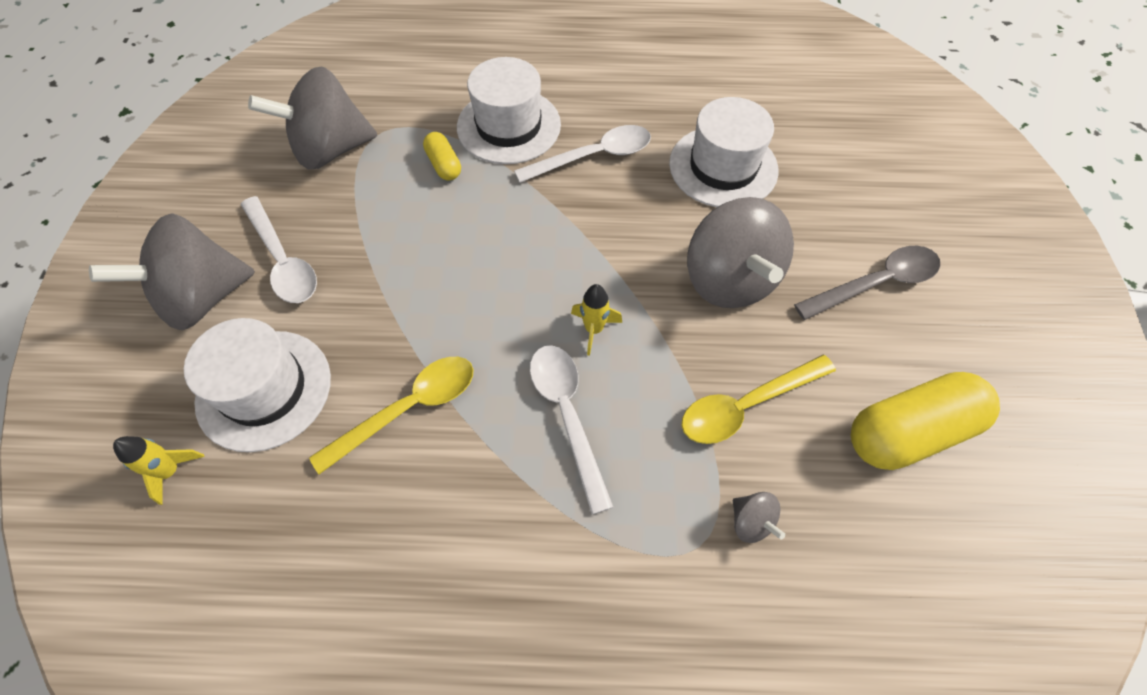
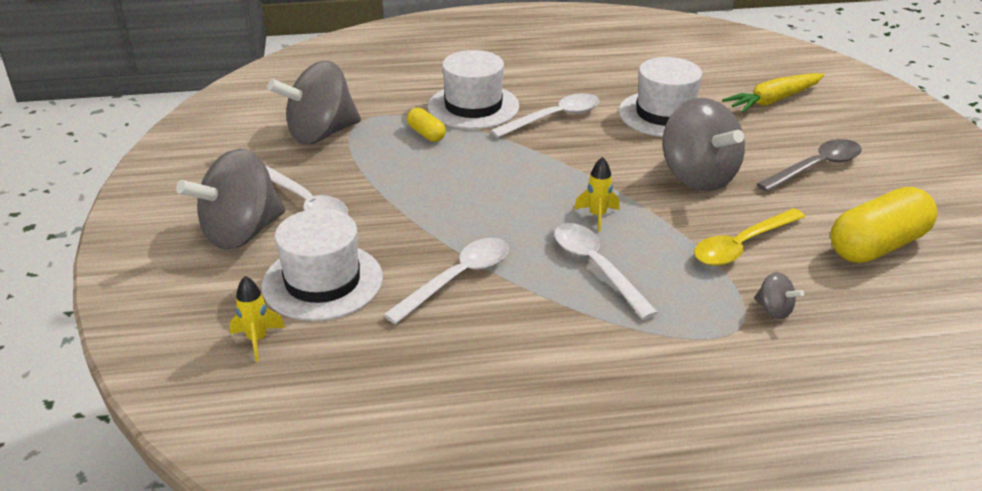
camera: 10 degrees left, 25 degrees down
(408, 409) = (457, 279): yellow spoon -> white spoon
(859, 159) = (773, 100): none -> yellow carrot

